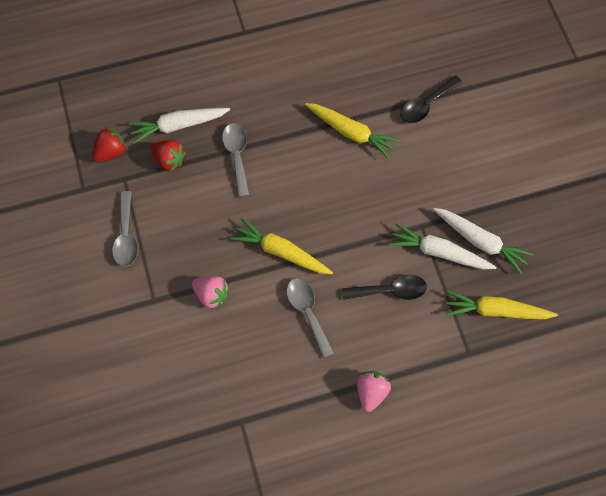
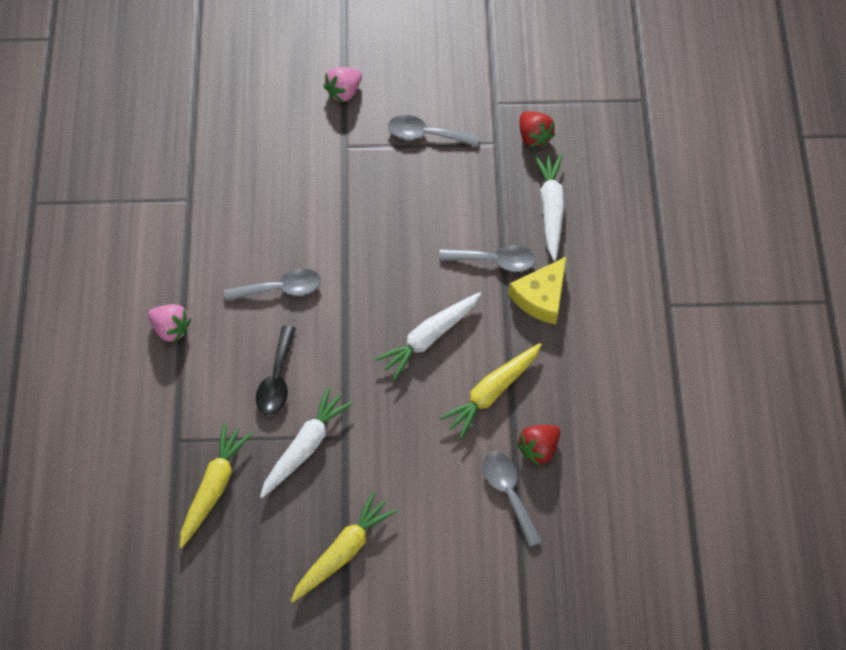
camera: 105 degrees right, 5 degrees down
(169, 160) = (508, 191): red strawberry -> red strawberry (538, 448)
(211, 294) = (332, 201): pink strawberry -> pink strawberry (344, 92)
(260, 116) = (541, 297): none -> yellow cheese
(281, 252) = (360, 279): yellow carrot -> yellow carrot (343, 551)
(425, 105) = (508, 492): black spoon -> grey spoon
(480, 241) = (303, 498): white carrot -> white carrot (429, 337)

